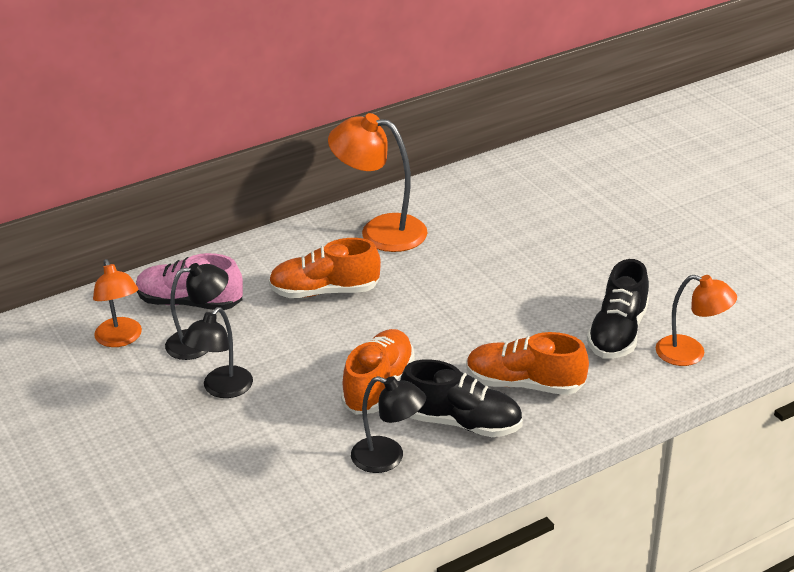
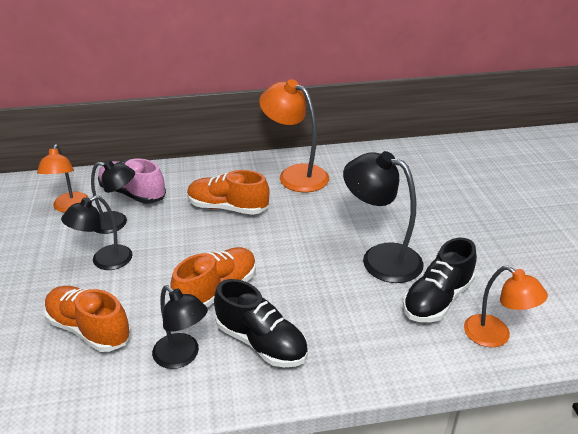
camera: 20 degrees right, 0 degrees up
(524, 384) = (333, 323): orange shoe -> orange shoe (89, 329)
(536, 305) = (380, 258): none -> black lamp

